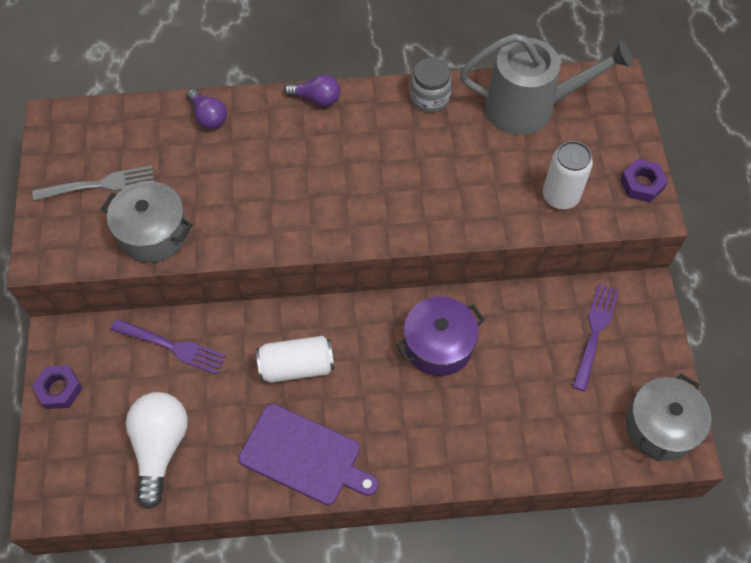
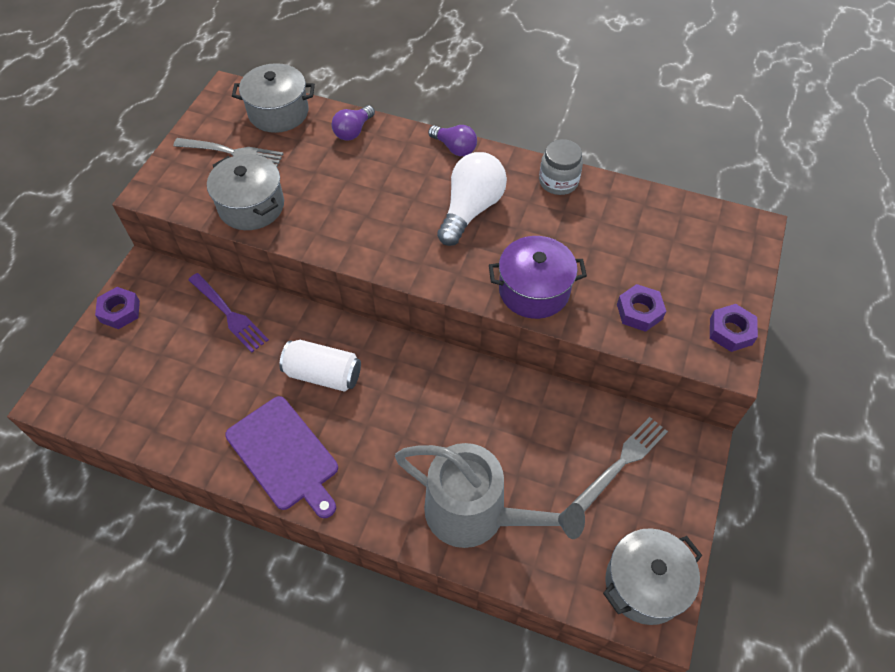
camera: 25 degrees right, 5 degrees down
(120, 124) = (278, 112): none -> grey pot
(160, 447) = (169, 393): white light bulb -> white light bulb (471, 209)
(208, 117) = (353, 131): purple light bulb -> purple light bulb turned 45 degrees clockwise
(438, 345) = (461, 409): purple pot -> purple pot (534, 290)
(530, 107) = (652, 222): grey watering can -> grey watering can (477, 514)
(560, 196) = (639, 311): white can -> purple nut
(595, 333) = (622, 462): purple fork -> grey fork

